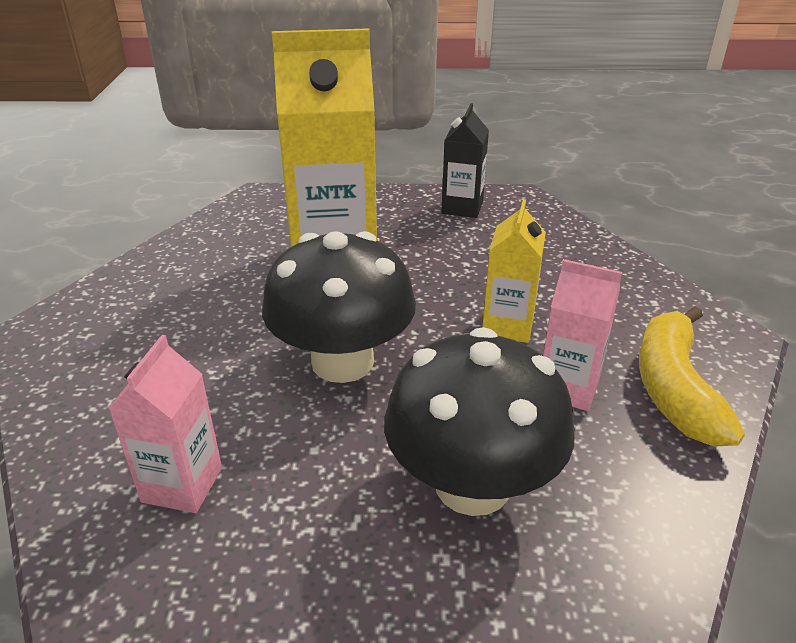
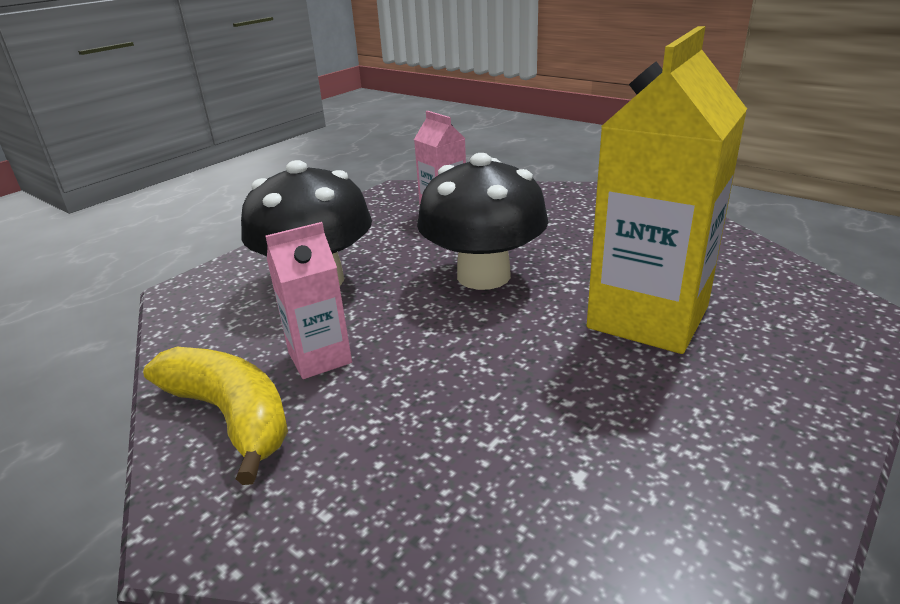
camera: 130 degrees right, 5 degrees down
(462, 208) = (736, 479): black carton -> none
(508, 326) = (427, 369): yellow carton -> none

